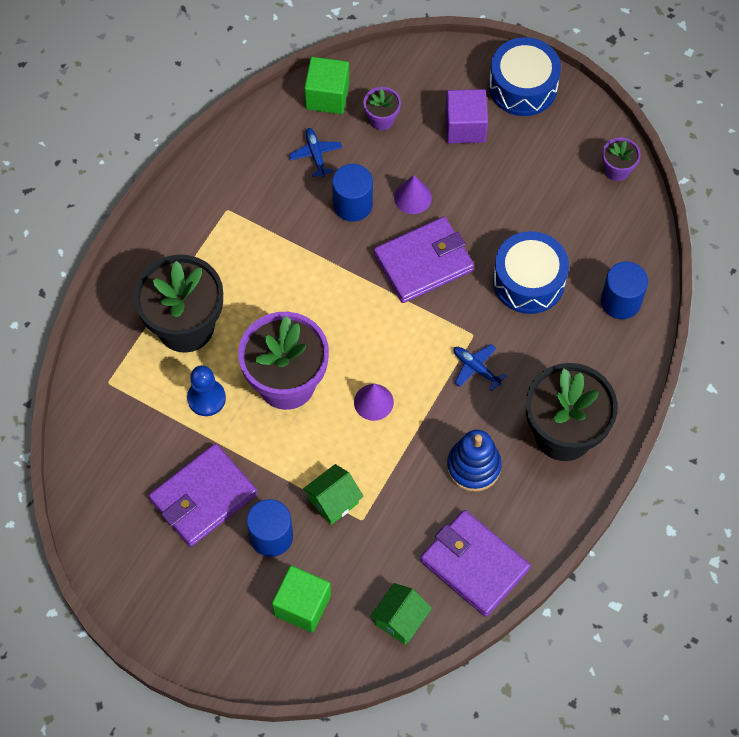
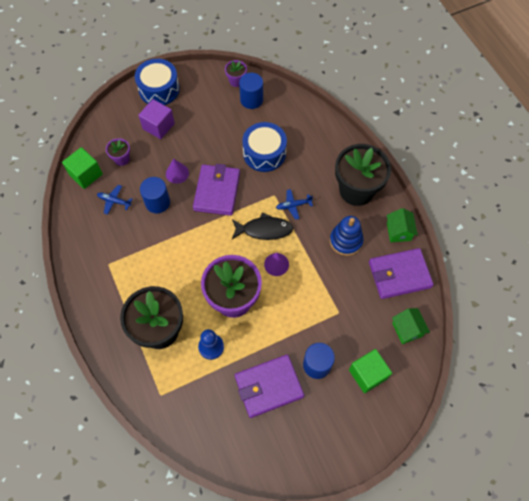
camera: 55 degrees left, 0 degrees up
(203, 497) = (269, 386): purple wallet -> purple wallet turned 75 degrees clockwise
(333, 501) = (318, 320): green house -> green house (398, 231)
(412, 356) = (264, 230): none -> black fish
(620, 301) = (305, 123): blue cylinder -> blue cylinder (251, 99)

